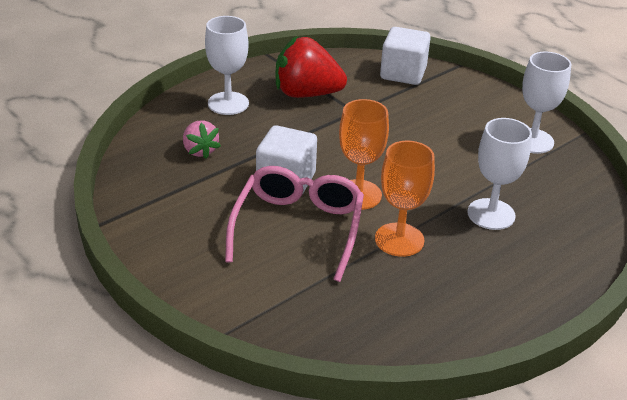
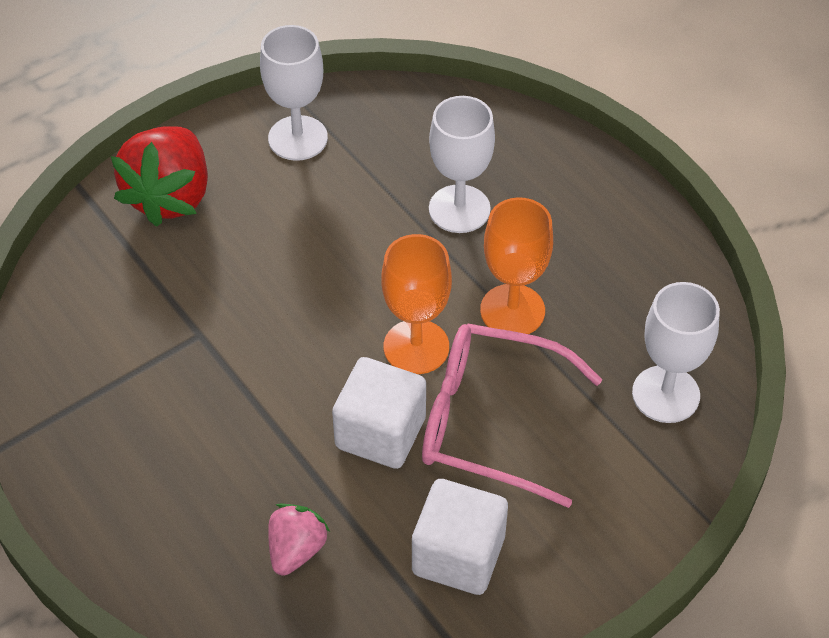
camera: 85 degrees left, 15 degrees up
(200, 151) = (296, 550): pink strawberry -> pink strawberry turned 45 degrees counterclockwise
(228, 103) = (157, 511): white goblet -> white goblet (665, 394)
(306, 94) = (140, 396): red strawberry -> red strawberry (170, 196)
(403, 73) = (94, 261): white cube -> white cube (458, 555)

